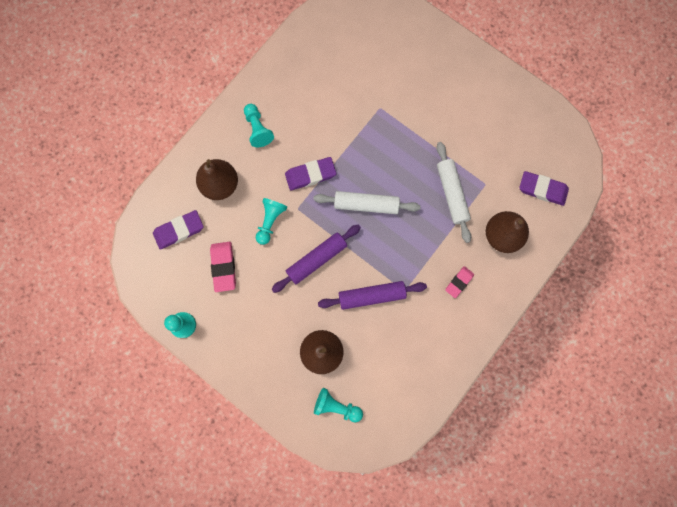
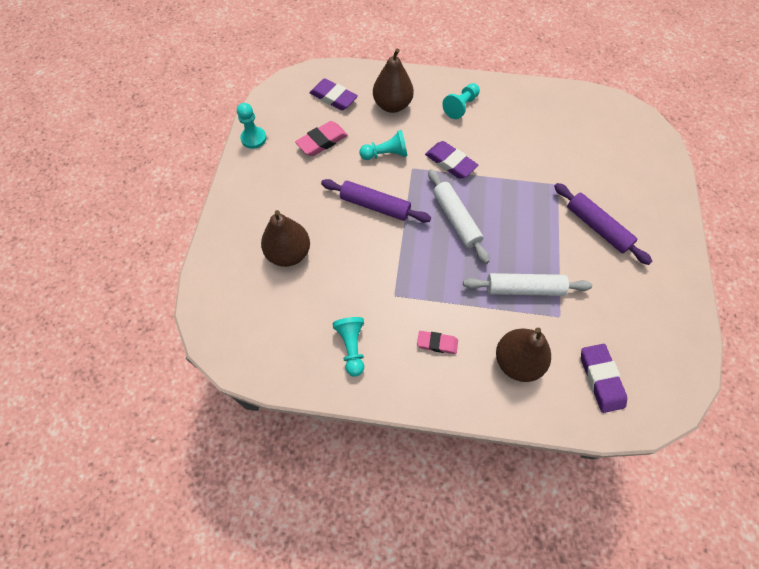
camera: 60 degrees right, 15 degrees down
(336, 406) = (242, 292): turquoise pawn -> turquoise pawn (352, 347)
(371, 296) = (370, 268): purple rolling pin -> purple rolling pin (597, 227)
(451, 194) = (524, 289): white rolling pin -> white rolling pin turned 45 degrees clockwise

